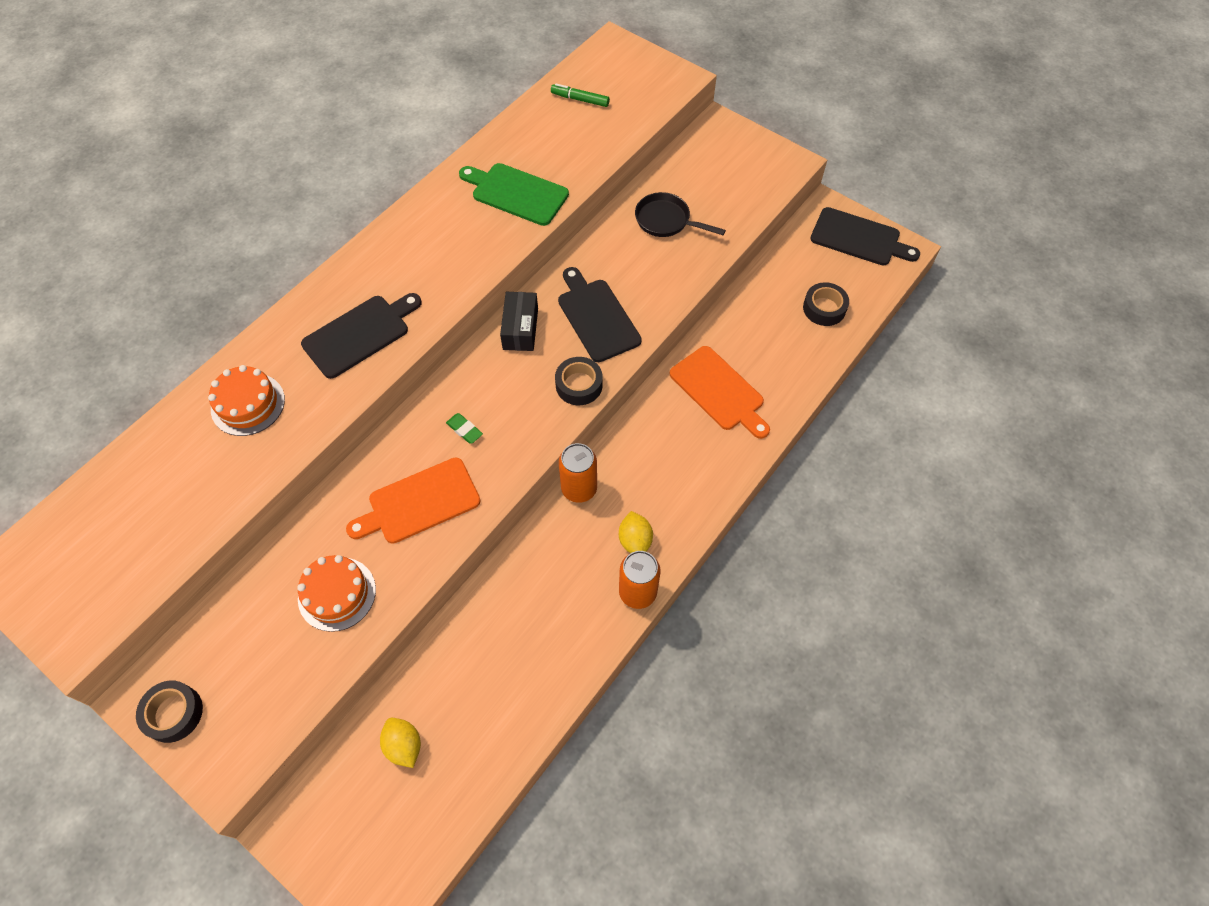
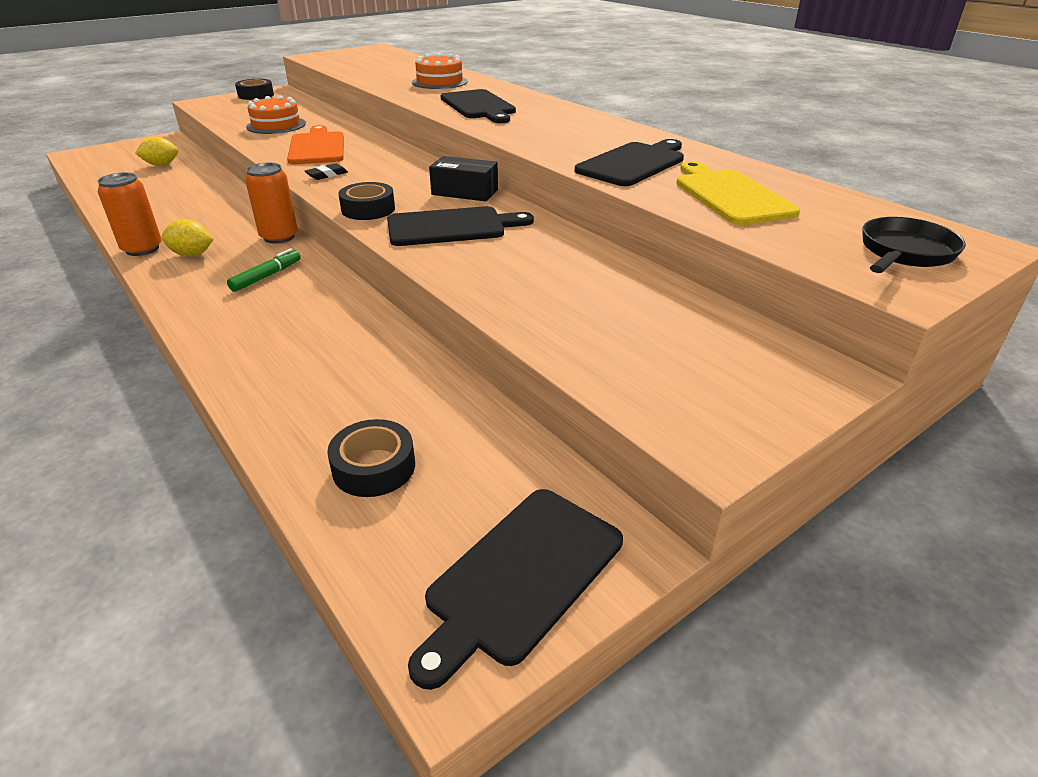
camera: 105 degrees right, 25 degrees down
(464, 430) = (368, 164): green eraser -> none
(504, 453) = (327, 175): none -> black eraser
(516, 193) = (633, 163): green cutting board -> black cutting board
(569, 139) = (730, 195): none -> yellow cutting board
(580, 100) = (818, 209): green marker -> green marker (266, 276)
(666, 221) = (591, 289): black pan -> black pan (904, 253)
(719, 391) = (311, 332): orange cutting board -> none

